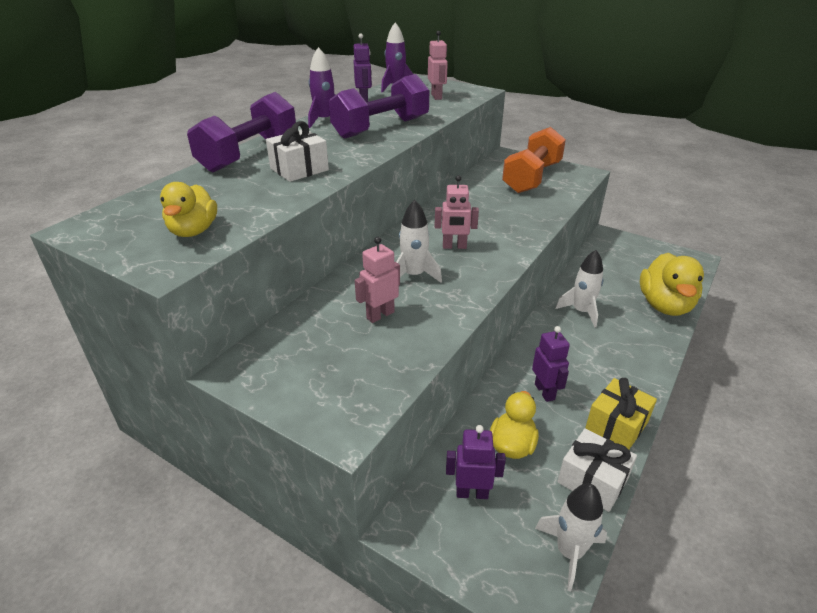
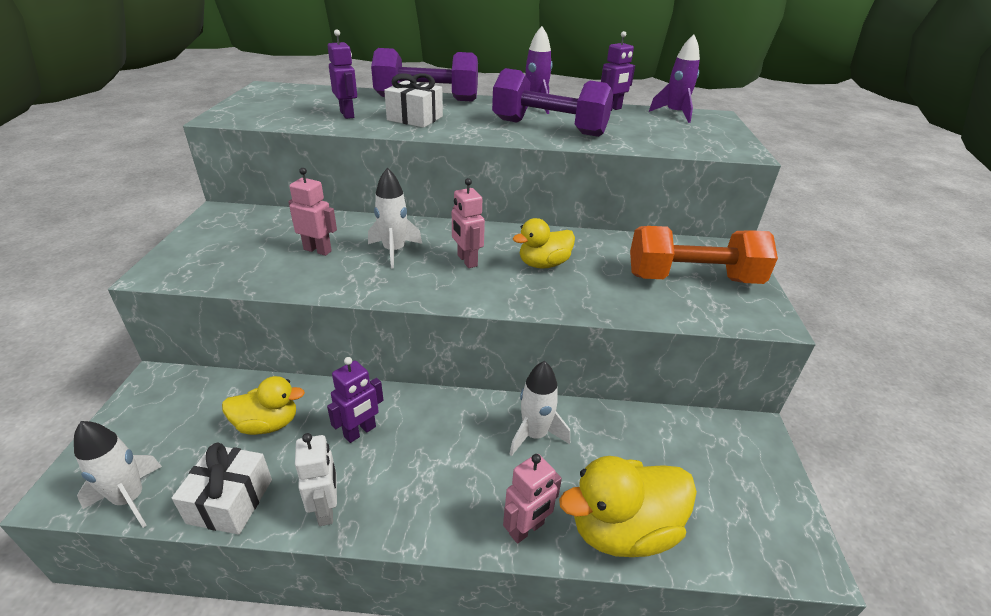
camera: 60 degrees right, 0 degrees up
(193, 231) = (279, 112): yellow duck -> yellow duck (543, 264)
(437, 97) = (681, 135): pink robot -> pink robot (527, 529)
(472, 493) = (198, 411): purple robot -> purple robot (347, 114)
(616, 425) = (326, 509): yellow gift -> white robot

